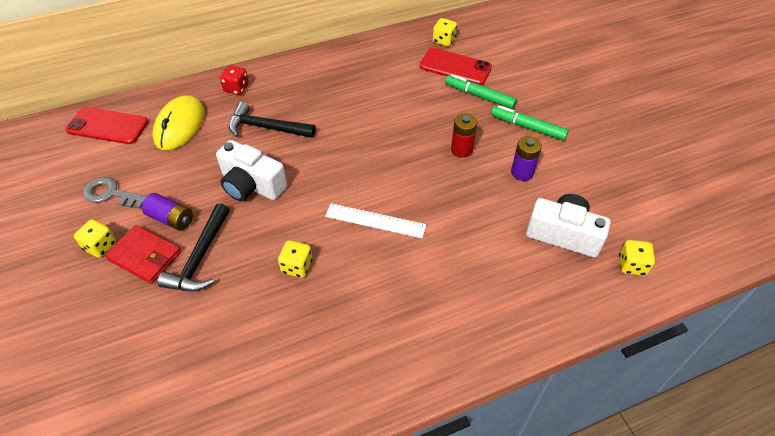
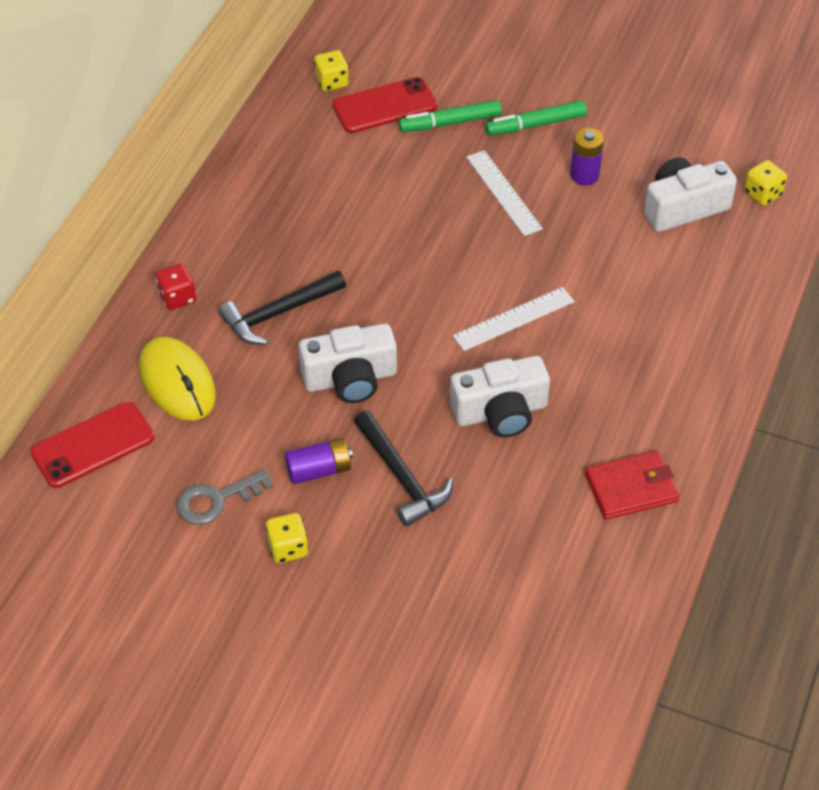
camera: 45 degrees left, 0 degrees up
(145, 256) = (347, 519): red wallet -> red wallet (631, 488)
(297, 266) = (500, 412): yellow dice -> white camera
(461, 150) = (504, 192): red battery -> white ruler

